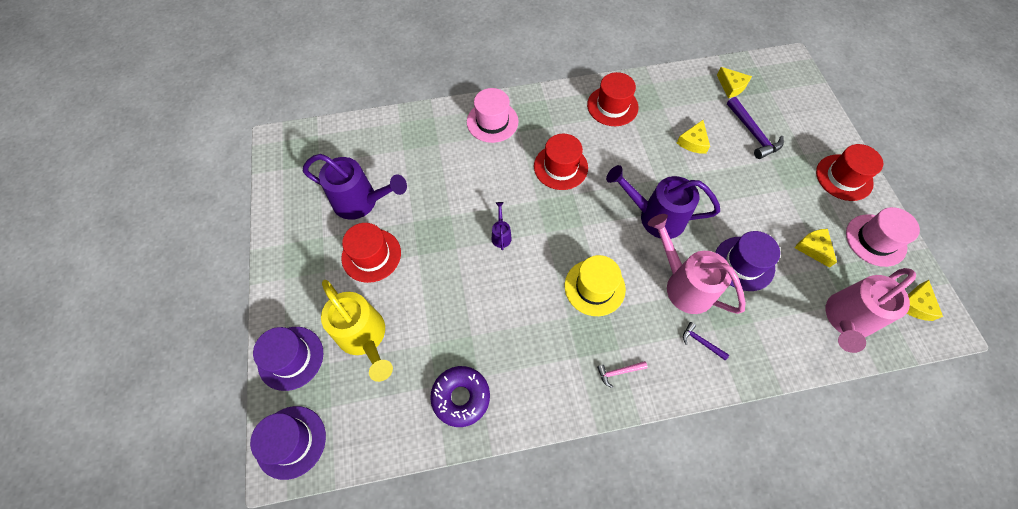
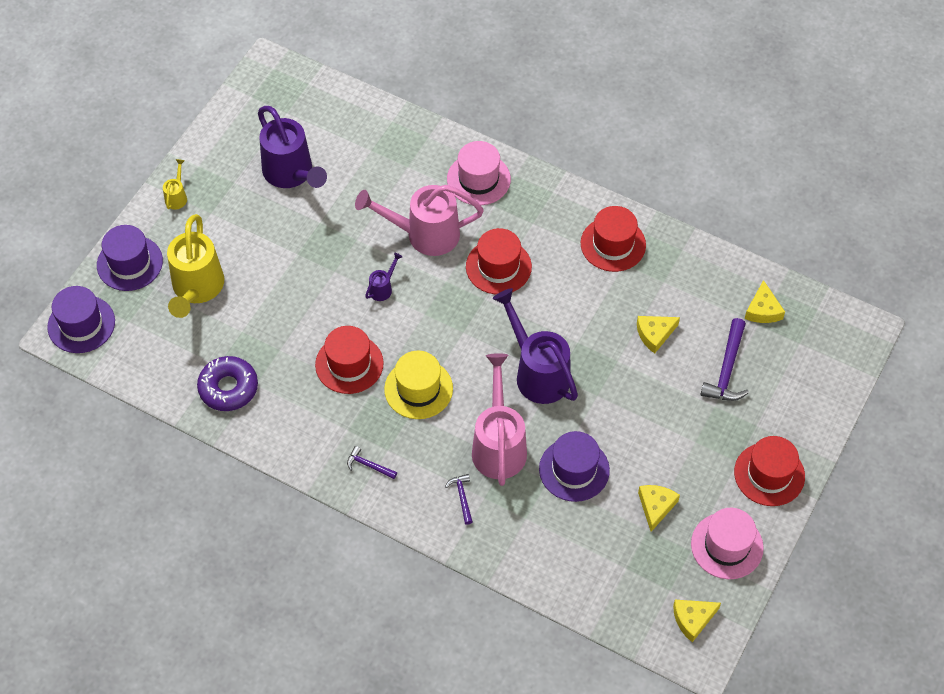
camera: 40 degrees right, 5 degrees down
(286, 278) = (177, 197): none -> yellow watering can
(371, 255) = (259, 226): red hat -> red hat (349, 364)
(619, 372) = (369, 465): pink hammer -> purple hammer
(846, 320) = (611, 580): pink watering can -> pink watering can (425, 234)

